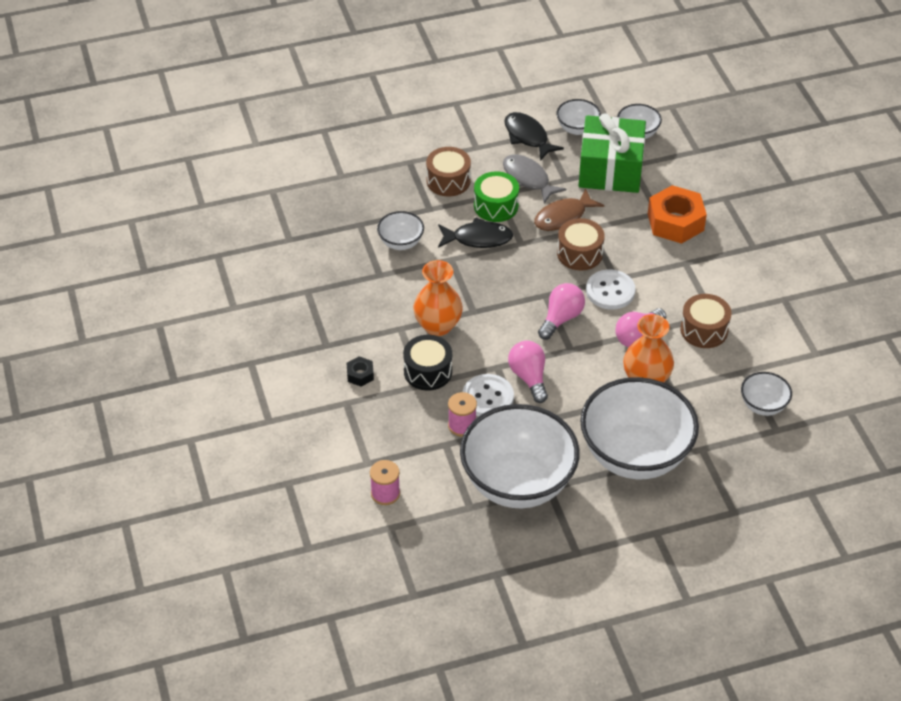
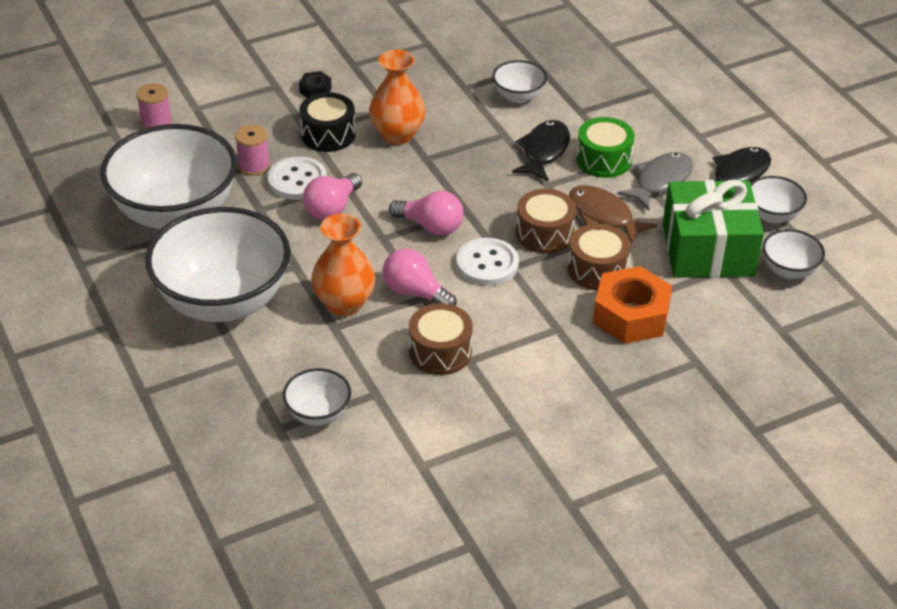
camera: 80 degrees right, 5 degrees down
(448, 181) = (632, 120): brown drum -> brown drum (597, 269)
(478, 238) = (544, 151): black fish -> black fish turned 150 degrees counterclockwise
(529, 377) = (332, 208): pink light bulb -> pink light bulb turned 150 degrees clockwise

